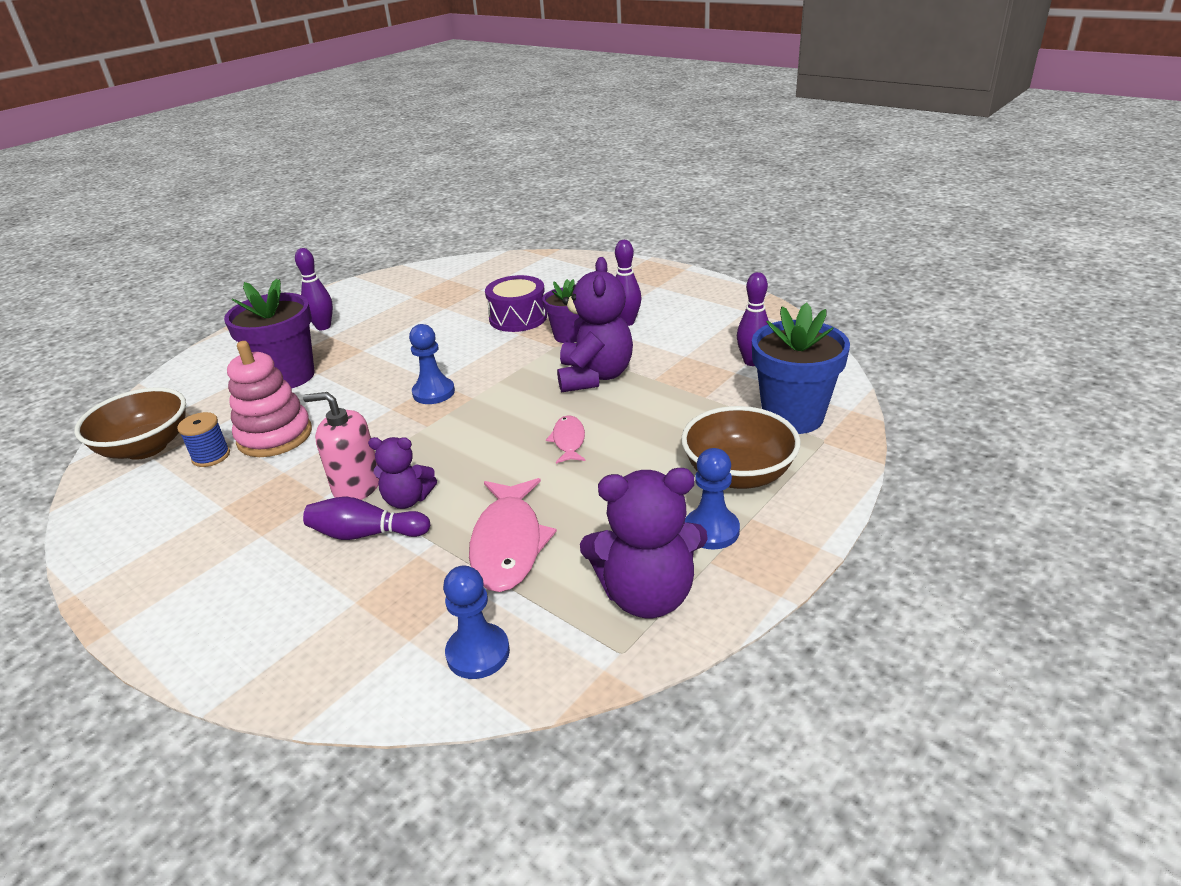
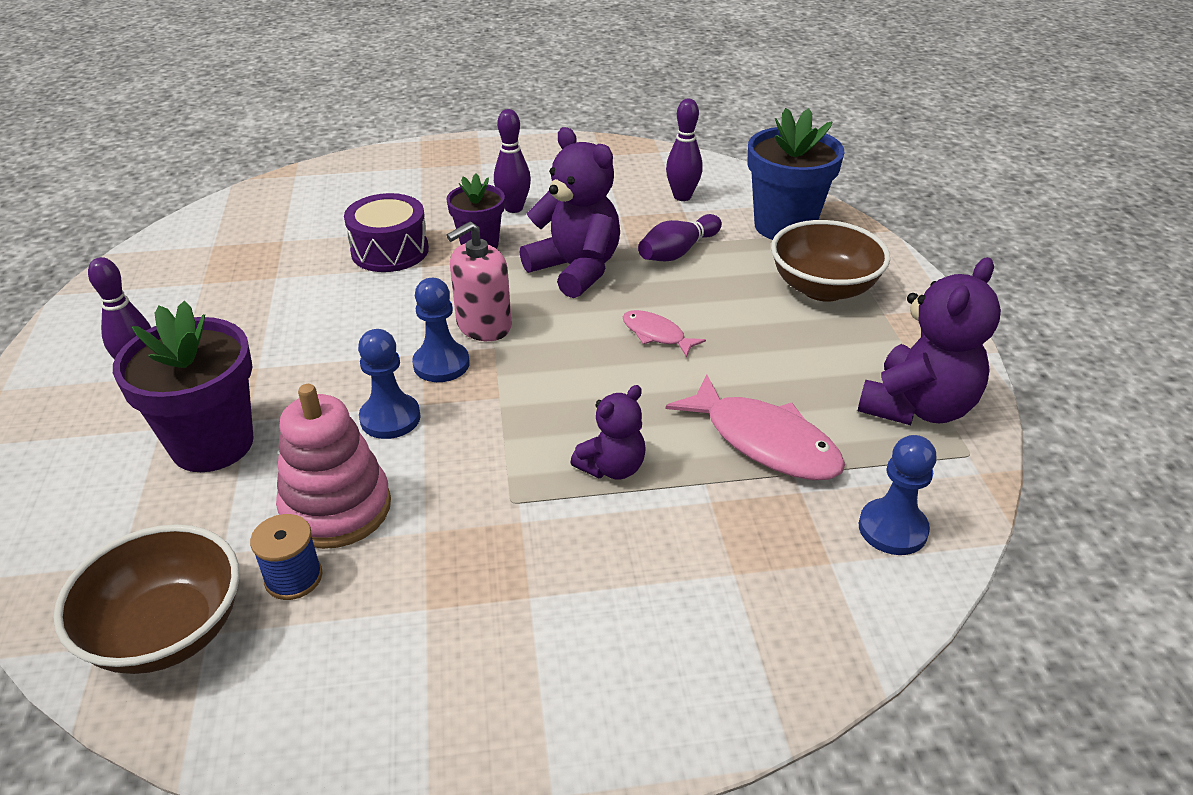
camera: 50 degrees left, 5 degrees up
(357, 486) = (538, 490): pink soap dispenser -> pink soap dispenser (483, 326)
(366, 534) = (633, 519): purple bowling pin -> purple bowling pin (678, 252)
(711, 530) = (876, 337): blue pawn -> blue pawn (390, 418)

